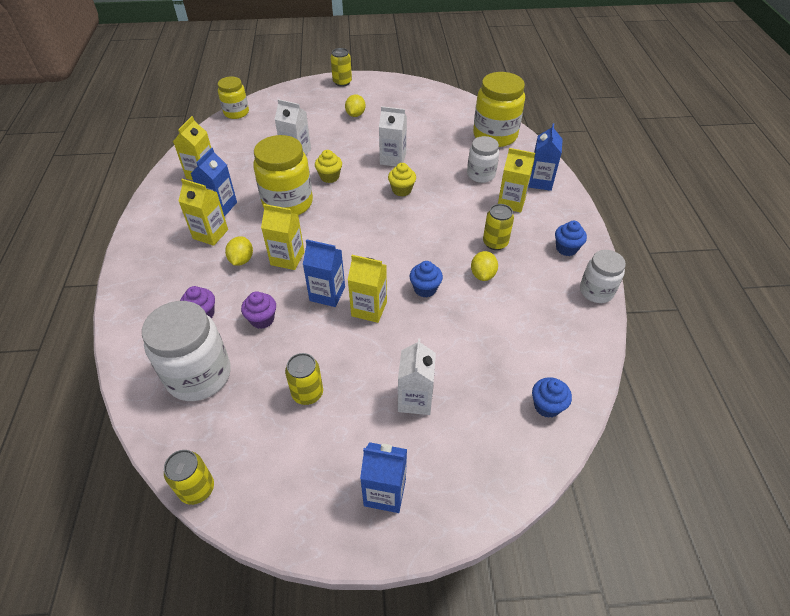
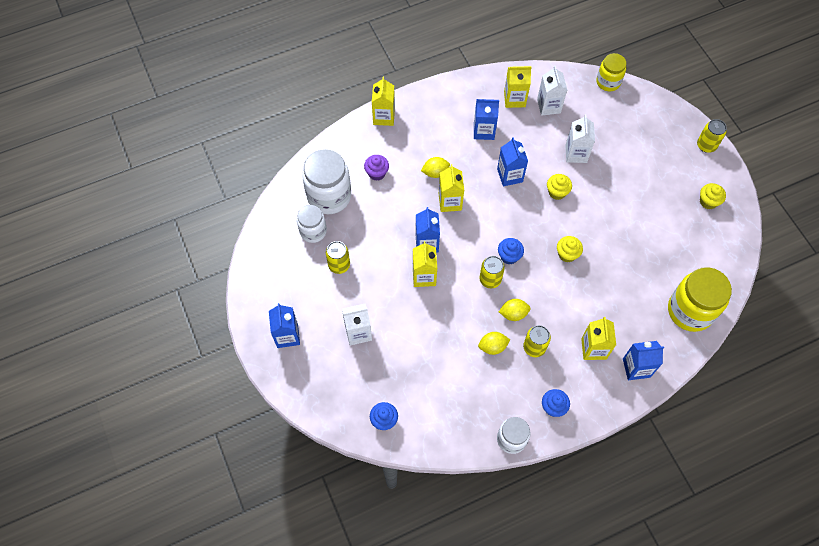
camera: 70 degrees right, 15 degrees up
(197, 489) = (256, 234): yellow can -> yellow can (490, 279)
(210, 234) = (452, 139): yellow carton -> yellow carton (384, 117)
(262, 319) = (387, 211): purple cupcake -> none
(288, 203) = (510, 175): yellow jar -> blue carton
(355, 115) = (658, 178): yellow lemon -> yellow lemon (513, 314)
(393, 159) = (606, 233): white carton -> white carton (548, 106)
(396, 97) = (708, 201): none -> yellow cupcake
(425, 289) = (459, 308): blue cupcake -> blue cupcake (509, 256)
(481, 175) = (621, 313): white jar -> white jar (313, 231)

